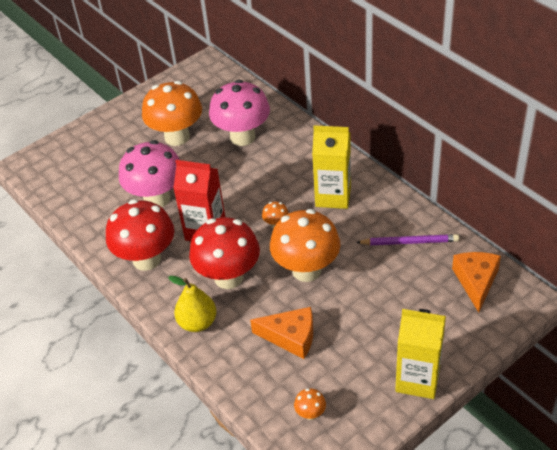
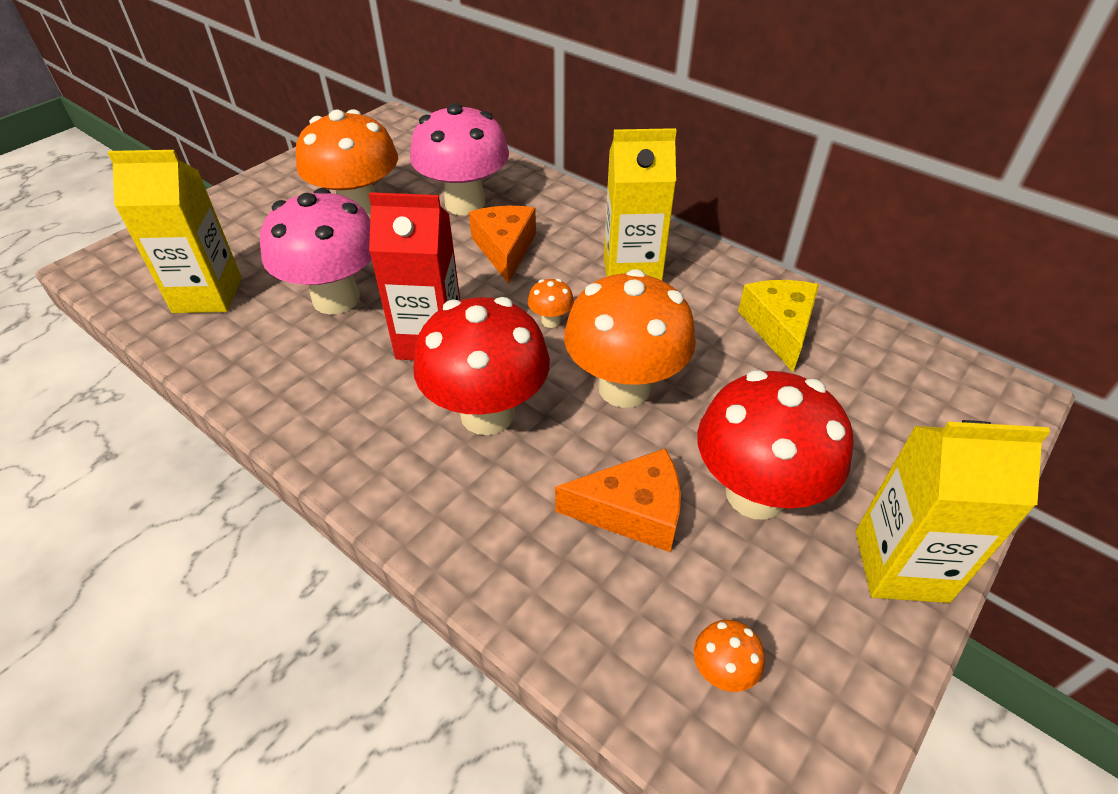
camera: 15 degrees left, 0 degrees up
(86, 189) = (207, 295): none -> yellow carton
(146, 259) = (328, 398): red mushroom -> red mushroom (755, 494)
(197, 322) = (444, 504): yellow pear -> none
(409, 242) = (779, 328): purple pencil -> yellow cheese
(476, 281) = (915, 378): orange cheese -> orange cheese (505, 249)

